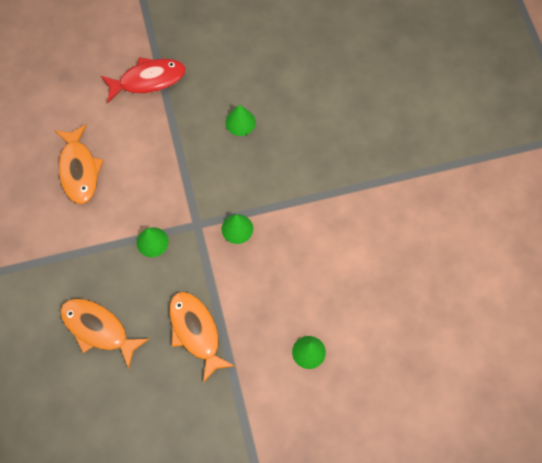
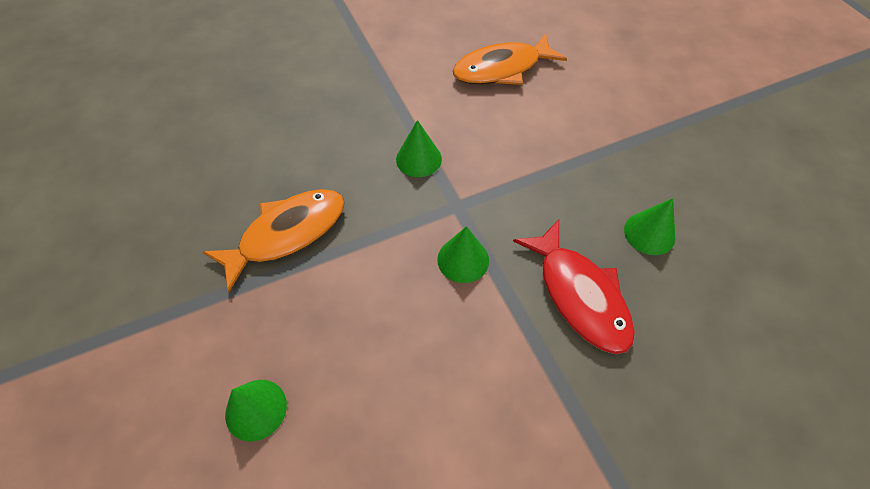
camera: 80 degrees right, 10 degrees down
(98, 329) = (287, 126): orange fish -> none
(148, 80) = (663, 111): red fish -> red fish (579, 295)

